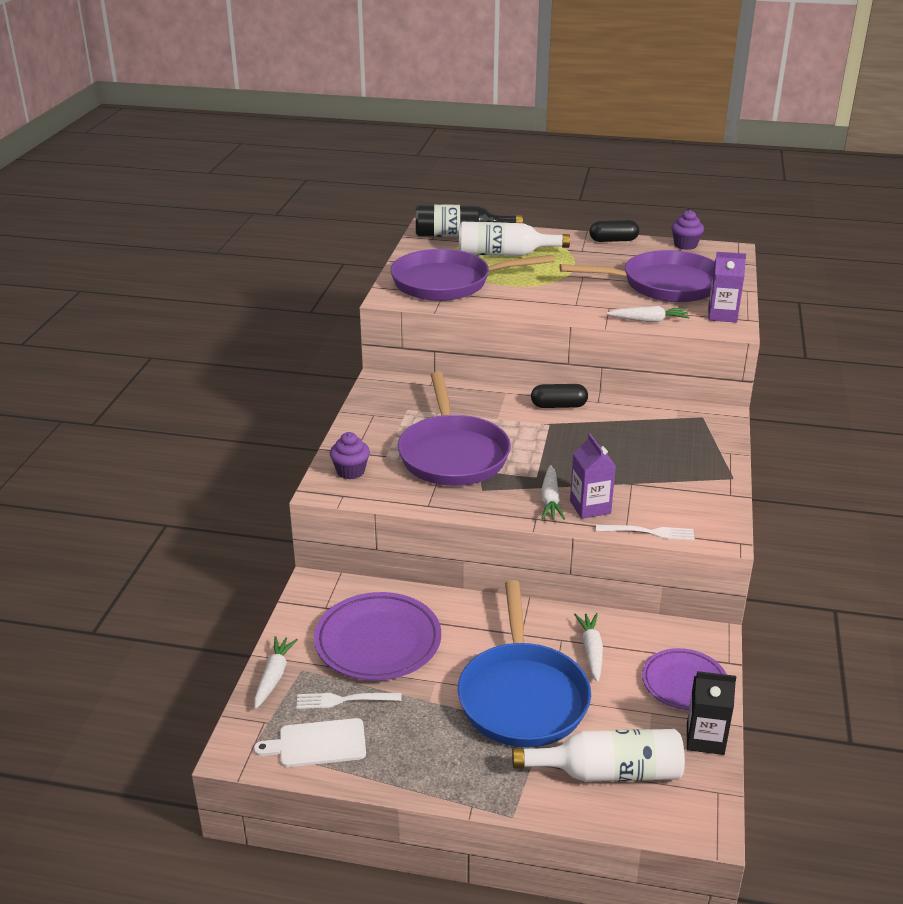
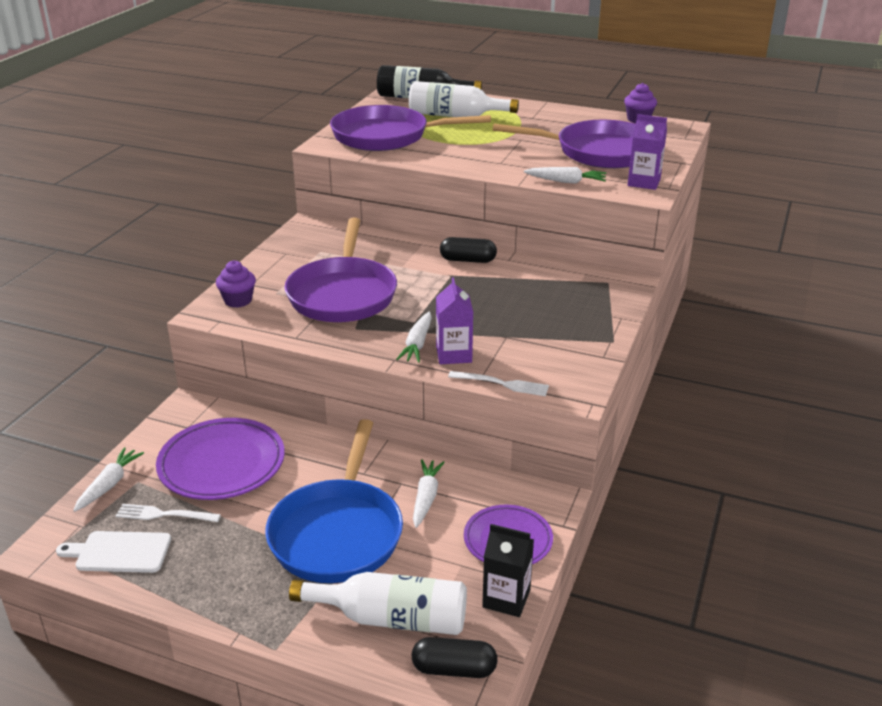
camera: 10 degrees right, 0 degrees up
(613, 240) = (568, 111): black capsule -> black capsule (454, 669)

